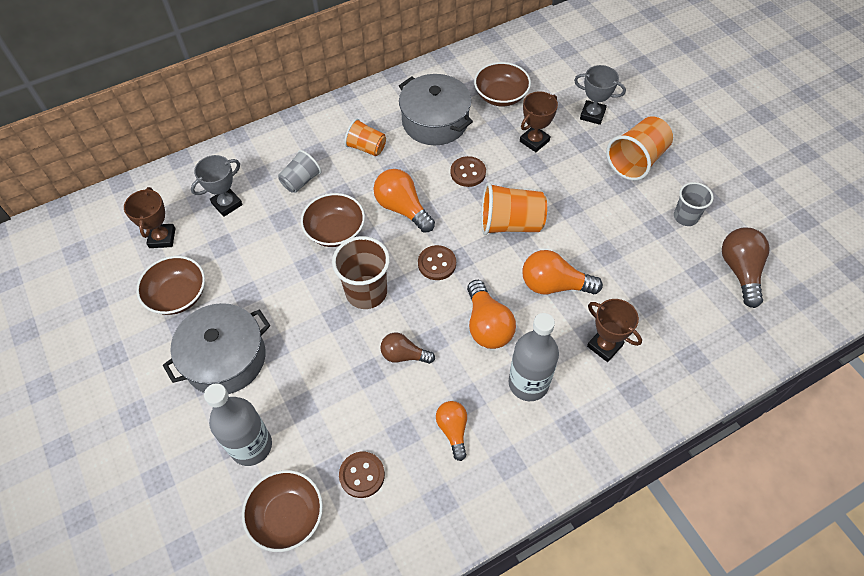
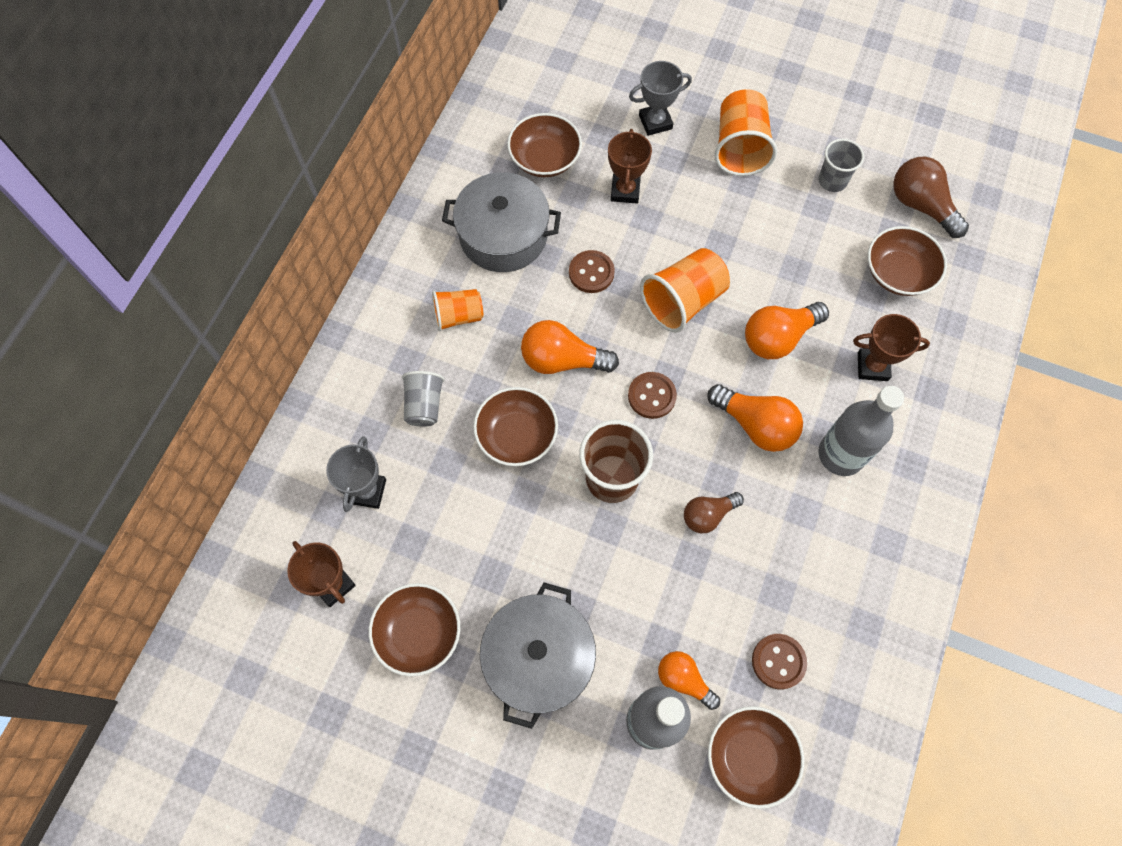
camera: 40 degrees left, 10 degrees up
(453, 430) = (817, 552): orange light bulb -> orange light bulb (684, 680)
(680, 301) = (898, 273): none -> brown bowl

